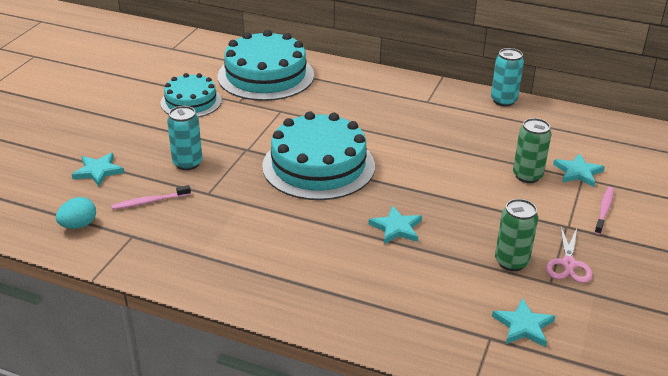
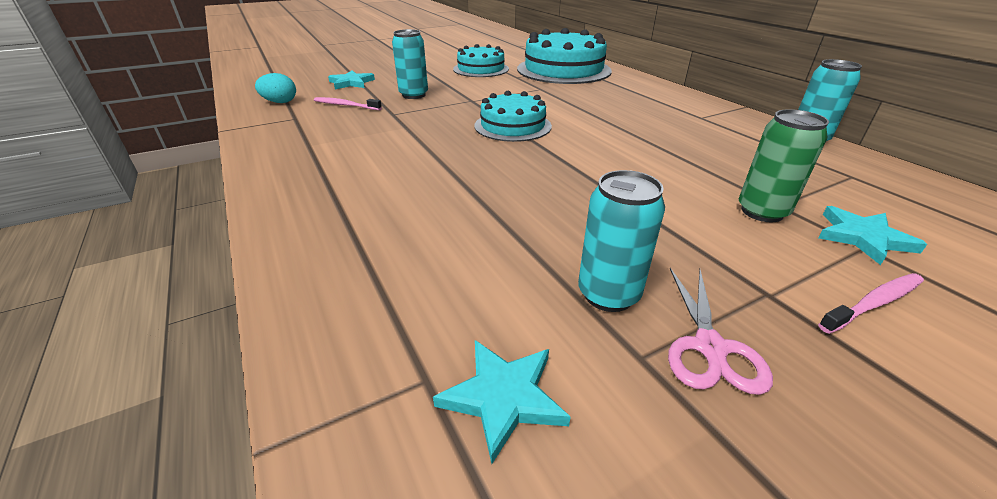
camera: 40 degrees right, 0 degrees up
(318, 166) = (512, 126): turquoise cake -> turquoise cake, size x0.60
(396, 228) = (508, 194): turquoise star -> none
(511, 262) = (608, 294): green can -> turquoise can
(568, 264) = (710, 348): pink scissors -> pink scissors turned 45 degrees counterclockwise

